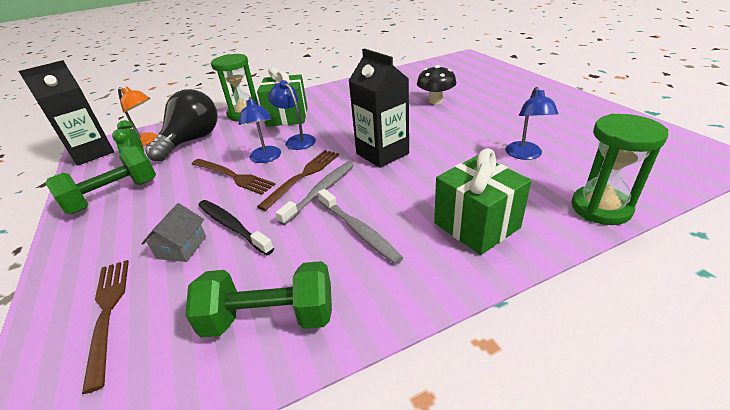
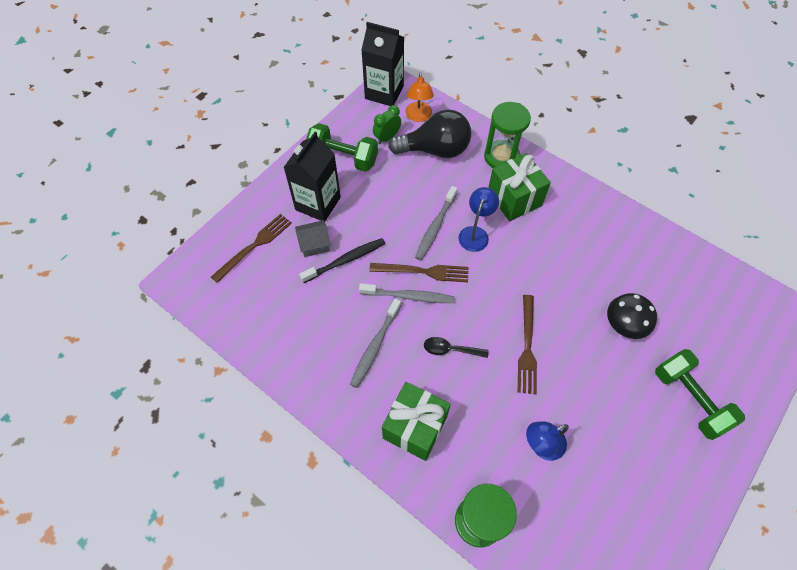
camera: 60 degrees right, 25 degrees up
(232, 226) = (345, 260): black toothbrush -> black toothbrush turned 45 degrees clockwise
(233, 176) = (400, 220): brown fork -> brown fork (527, 347)
(266, 158) = (435, 227): blue lamp -> grey toothbrush
(270, 318) = (283, 333): green dumbbell -> green dumbbell (689, 399)
(382, 153) = (486, 317): black carton -> black carton (318, 203)
(400, 180) = (450, 349): none -> black spoon

